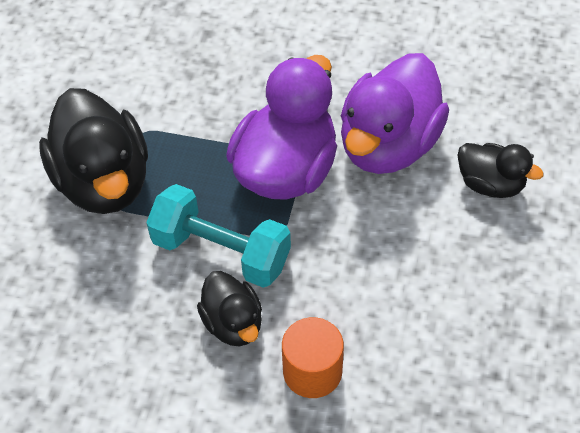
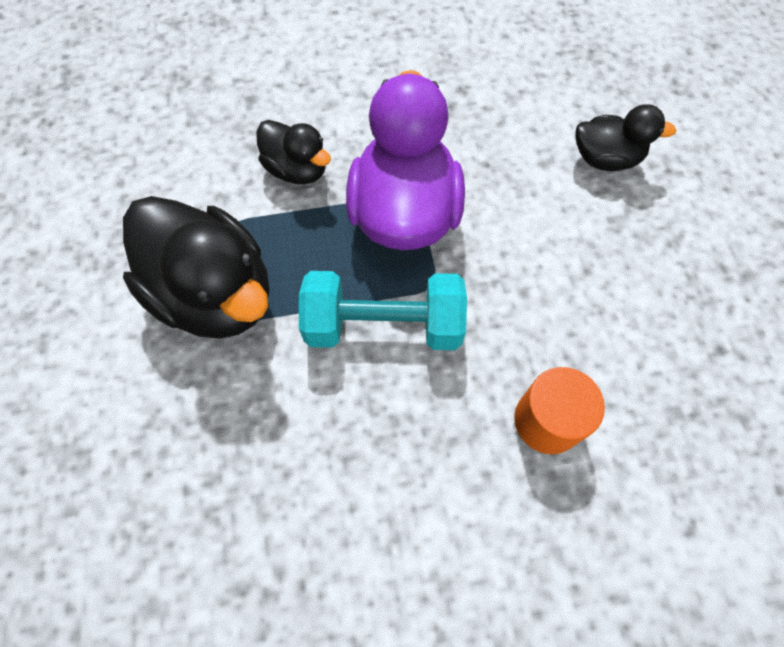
camera: 25 degrees left, 10 degrees up
(233, 323) = (437, 401): black duck -> black duck (297, 170)
(388, 145) = (490, 153): purple duck -> none

